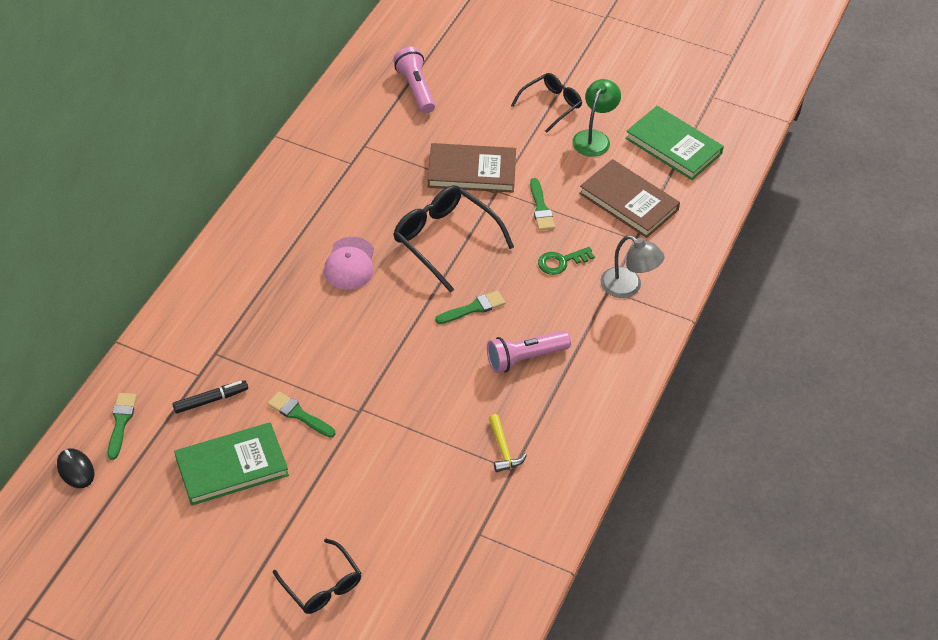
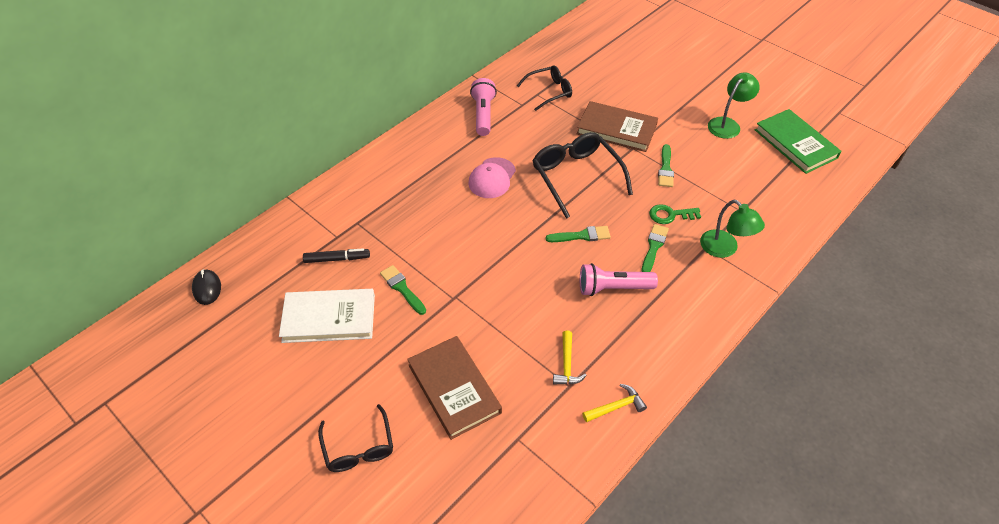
camera: 20 degrees right, 0 degrees up
(121, 422) = (260, 259): green brush -> green brush (654, 247)
(232, 466) = (329, 318): green book -> white book
(415, 88) = (592, 62): pink flashlight -> pink flashlight (483, 114)
(551, 105) = (698, 94): black glasses -> black glasses (549, 92)
(565, 477) = (616, 406): none -> yellow hammer
(628, 201) = (744, 179): brown book -> brown book (454, 388)
(628, 287) = (724, 249): grey lamp -> green lamp

